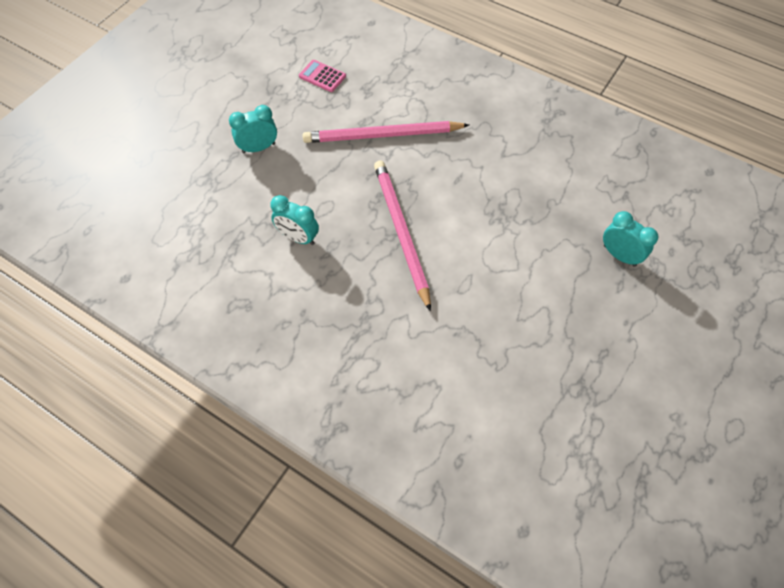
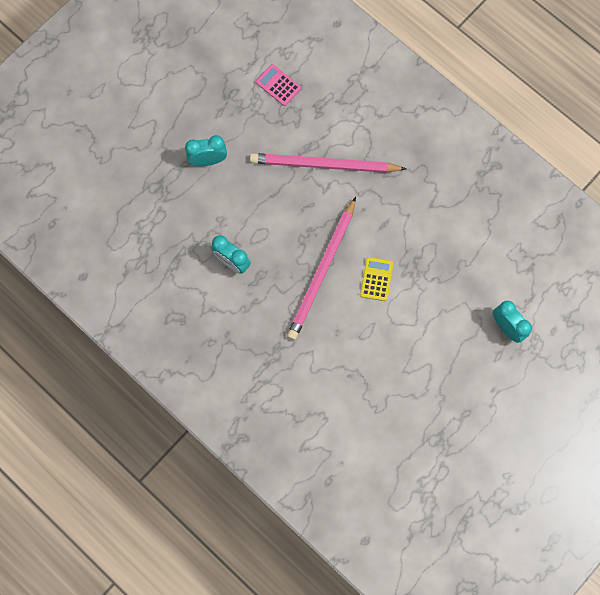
camera: 10 degrees right, 15 degrees up
(401, 232) = (322, 271): pink pencil -> pink pencil turned 150 degrees counterclockwise
(463, 230) = (376, 279): none -> yellow calculator

